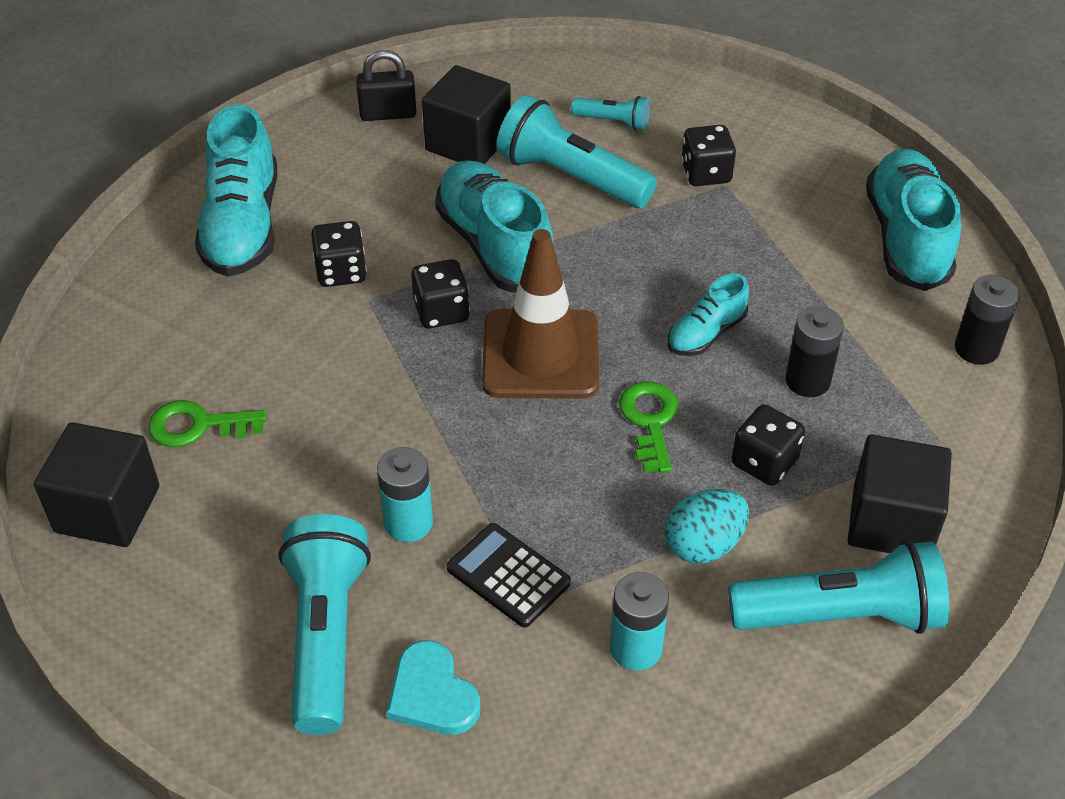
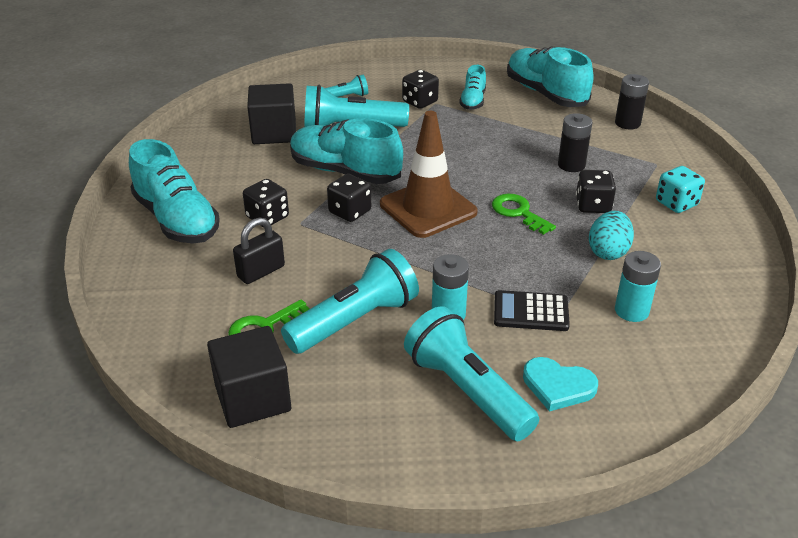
camera: 35 degrees left, 10 degrees down
(388, 114) = (209, 136): black padlock -> black padlock (261, 272)
(706, 333) = (500, 166): turquoise shoe -> turquoise shoe (473, 101)
(840, 615) = (702, 250): turquoise flashlight -> turquoise flashlight (354, 321)
(891, 522) = (676, 203): black cube -> turquoise dice

